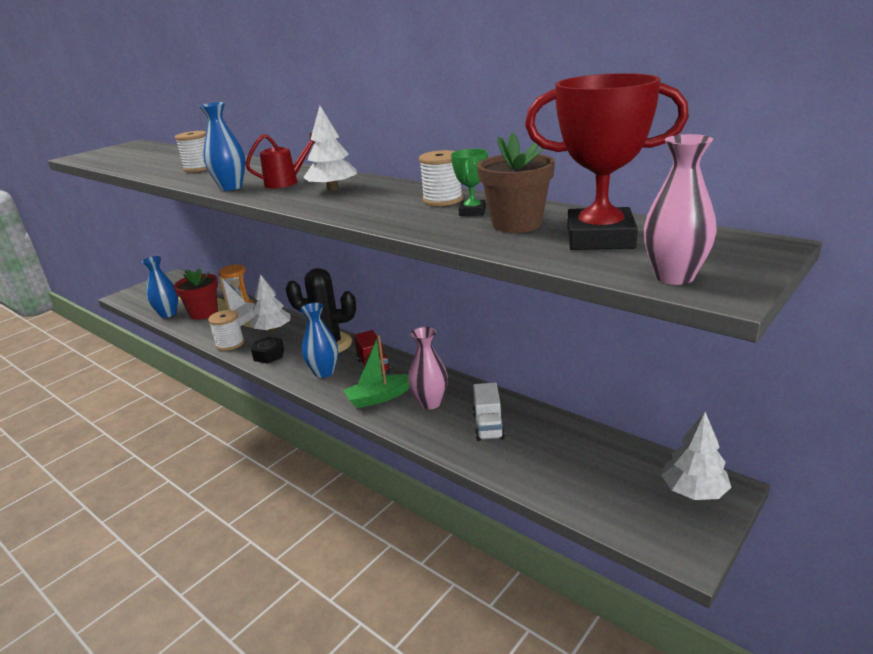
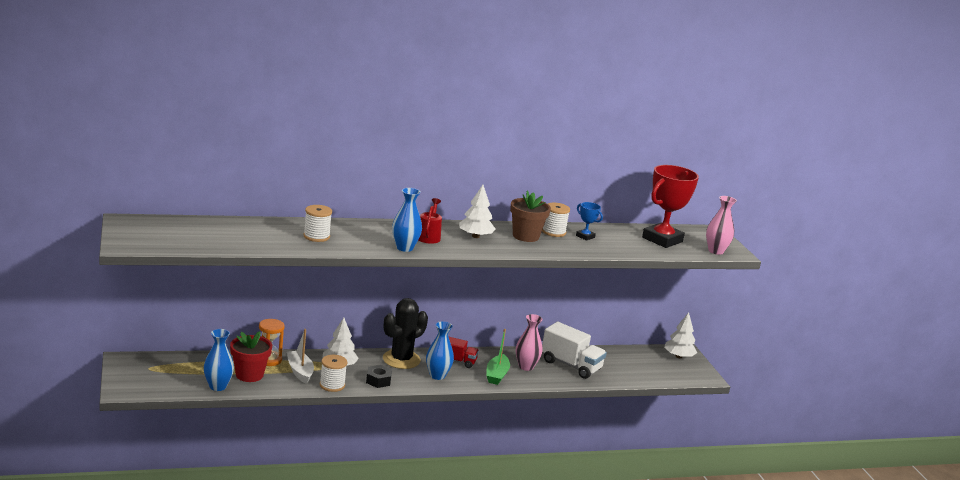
camera: 60 degrees left, 5 degrees down
(472, 212) = (585, 236): green trophy -> blue trophy
(488, 426) = (571, 365): white truck -> white truck, size x1.64
(517, 224) = (619, 239): brown flower pot -> brown flower pot (525, 236)

